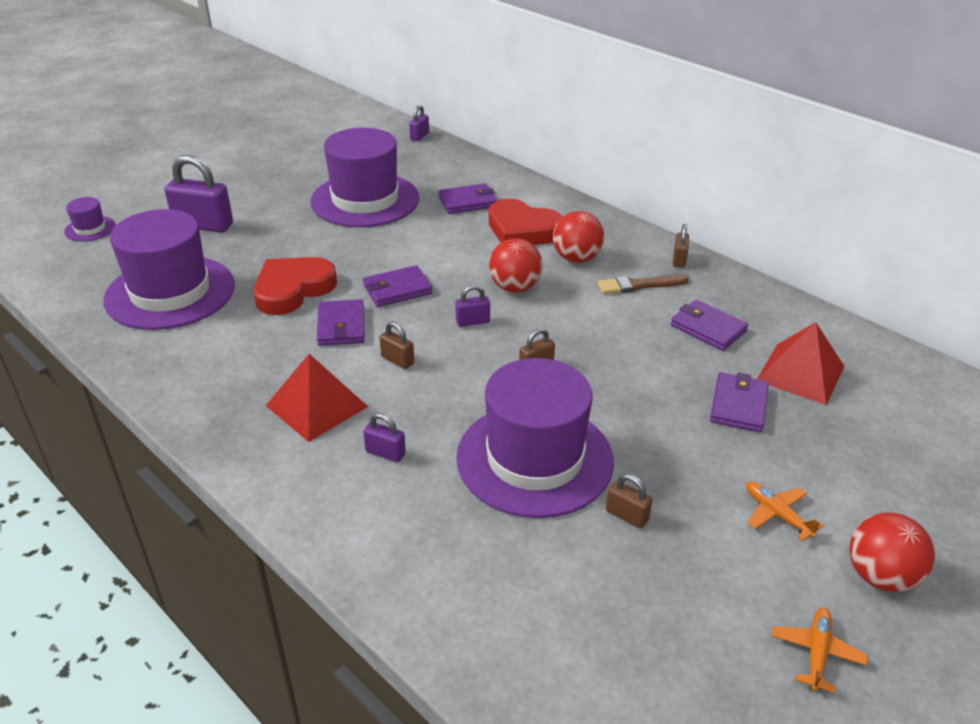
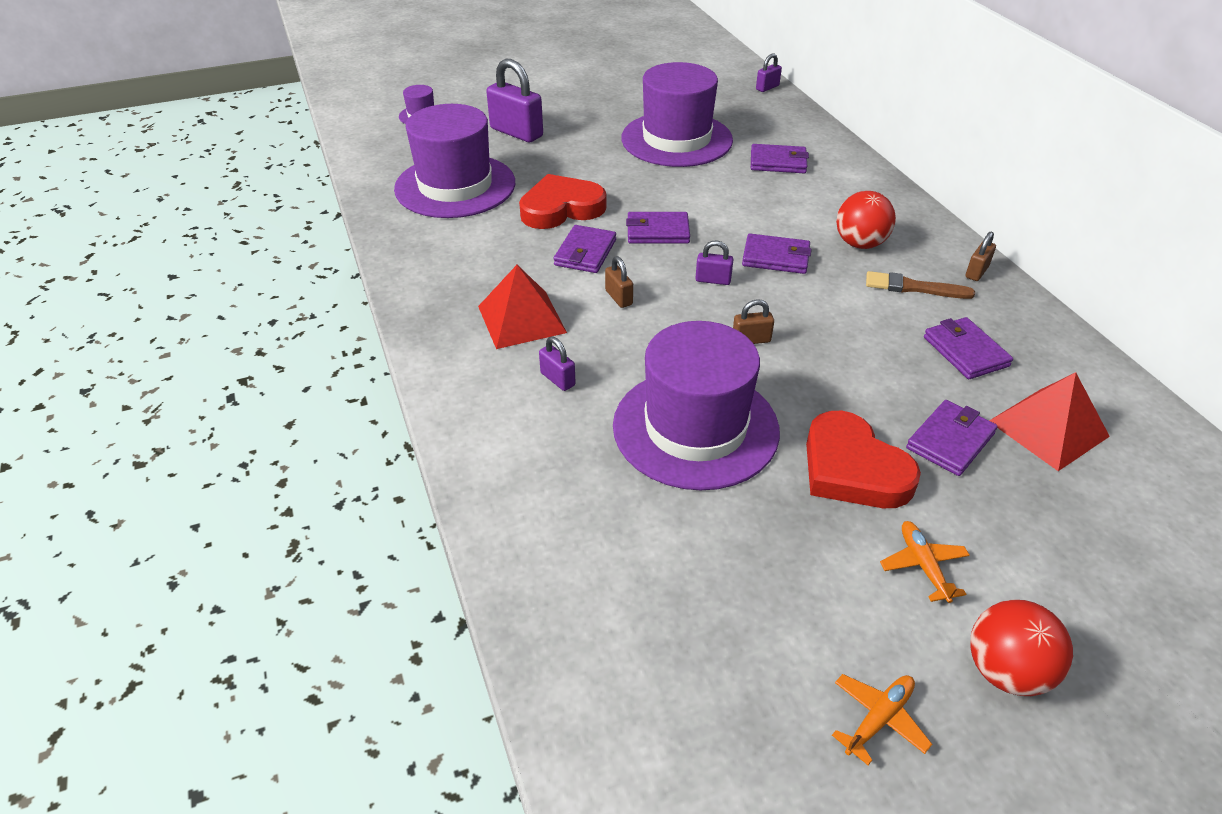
camera: 25 degrees right, 5 degrees up
(514, 287) = (776, 257): red ball -> purple wallet
(522, 230) = (819, 202): red heart -> red heart (853, 469)
(627, 515) = (756, 511): brown padlock -> none

